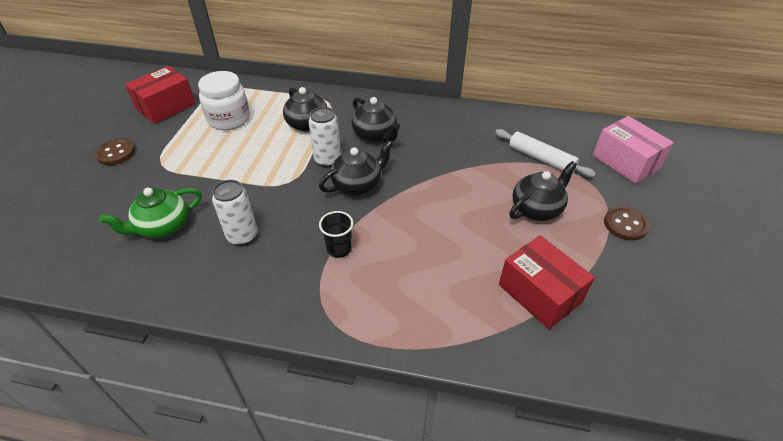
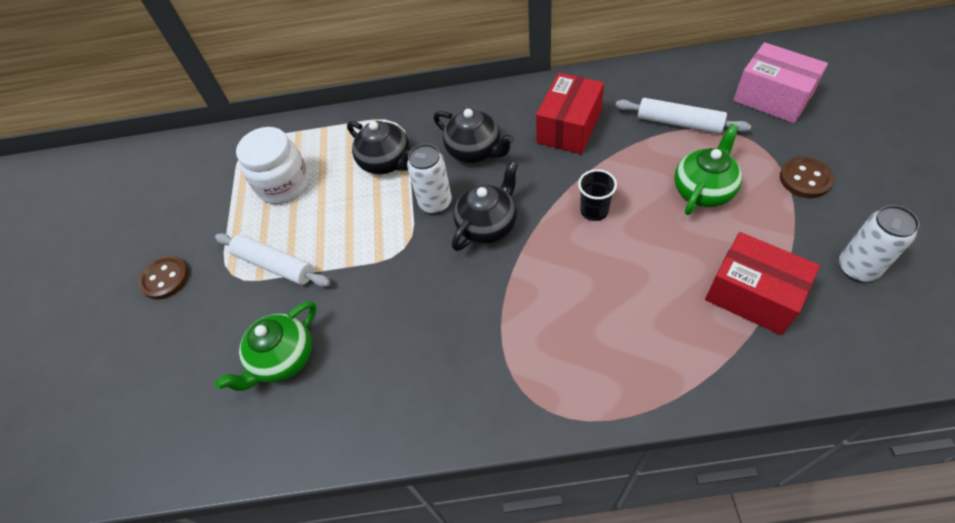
camera: 10 degrees left, 10 degrees up
(166, 107) = (193, 192): red box -> red box (569, 127)
(193, 166) = (274, 265): none -> white rolling pin
(242, 236) = (386, 338): white can -> white can (857, 268)
(339, 249) = (508, 316): black cup -> black cup (594, 211)
(537, 209) = (703, 190): black teapot -> green teapot

